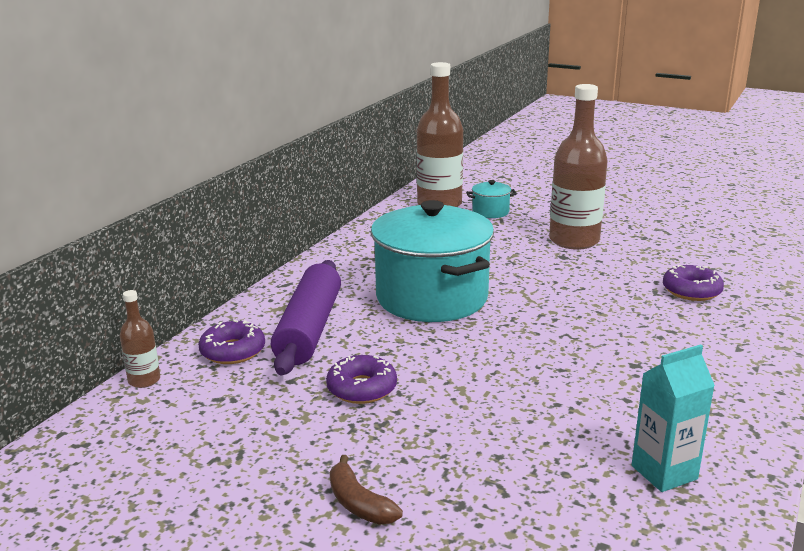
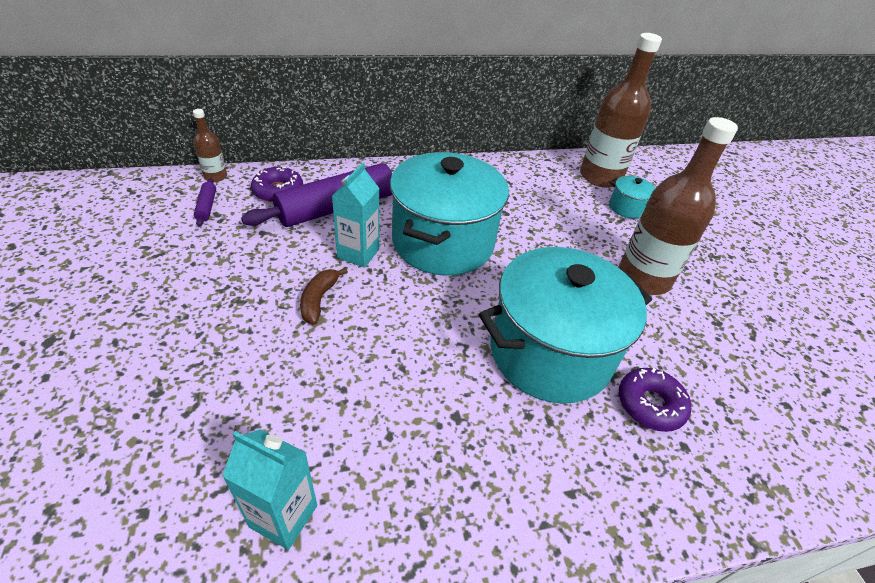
camera: 45 degrees right, 20 degrees up
(195, 401) = (206, 206): none -> purple rolling pin
(359, 504) = (129, 337): brown banana -> brown banana (319, 300)
(362, 388) = (278, 269): purple donut -> none
(394, 341) = (358, 253): none -> turquoise carton
(609, 304) = (550, 352): none -> turquoise pot

